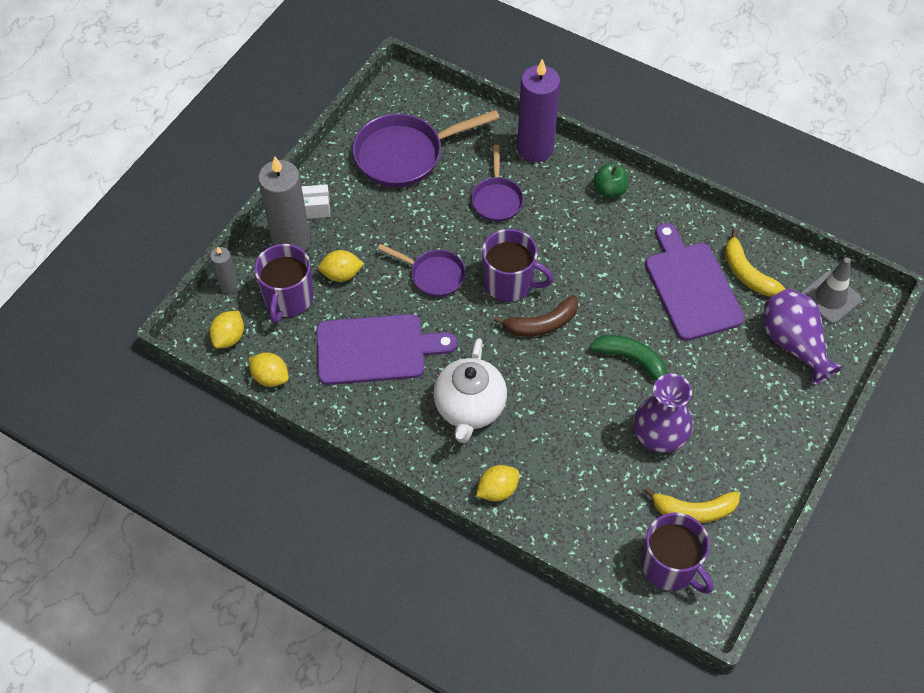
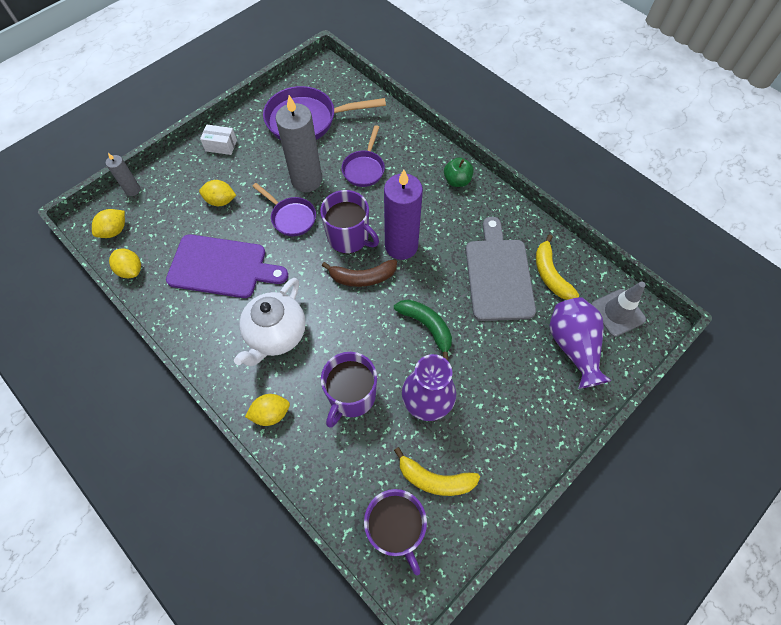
camera: 15 degrees right, 5 degrees up
(288, 299) = (172, 211): purple mug -> purple mug (351, 396)
(291, 241) = (194, 167): grey candle -> grey candle (306, 180)
(535, 148) = (409, 136): purple candle -> purple candle (401, 246)
(691, 287) = (498, 275): purple cutting board -> grey cutting board

